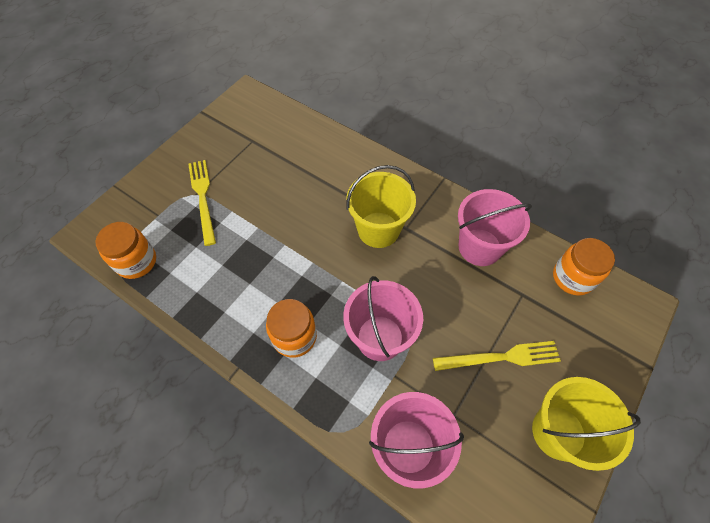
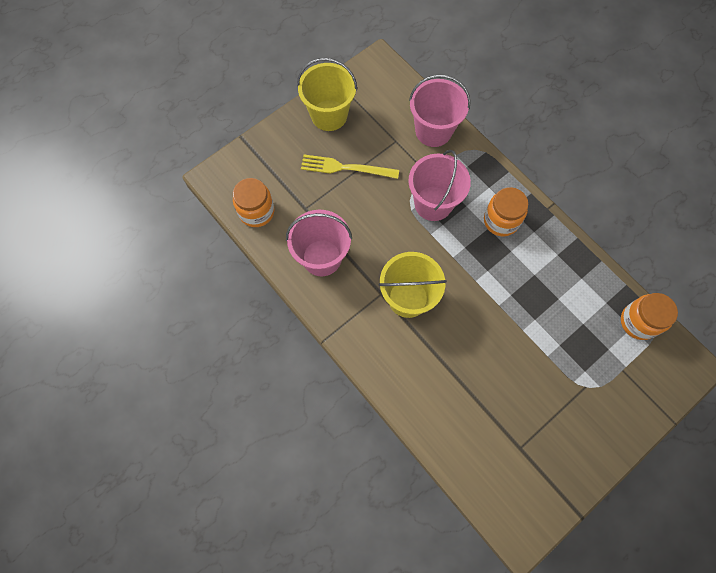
camera: 165 degrees left, 10 degrees up
(203, 198) = (577, 380): yellow fork -> none

